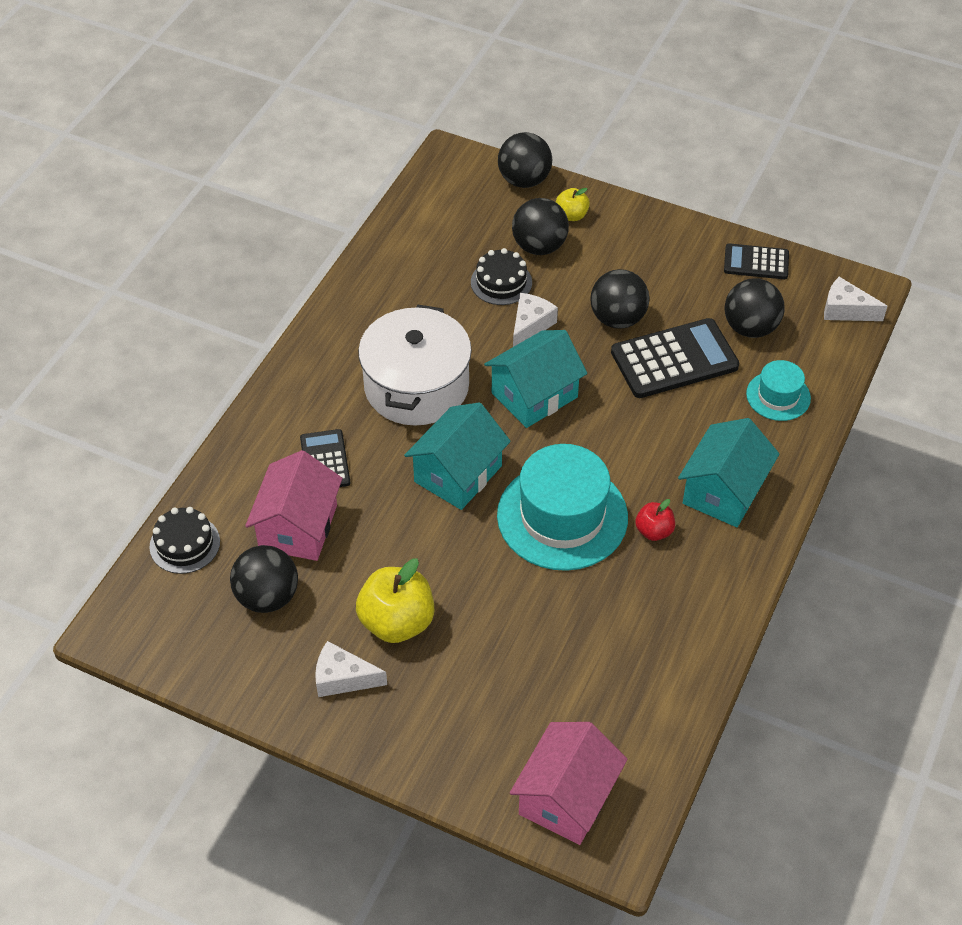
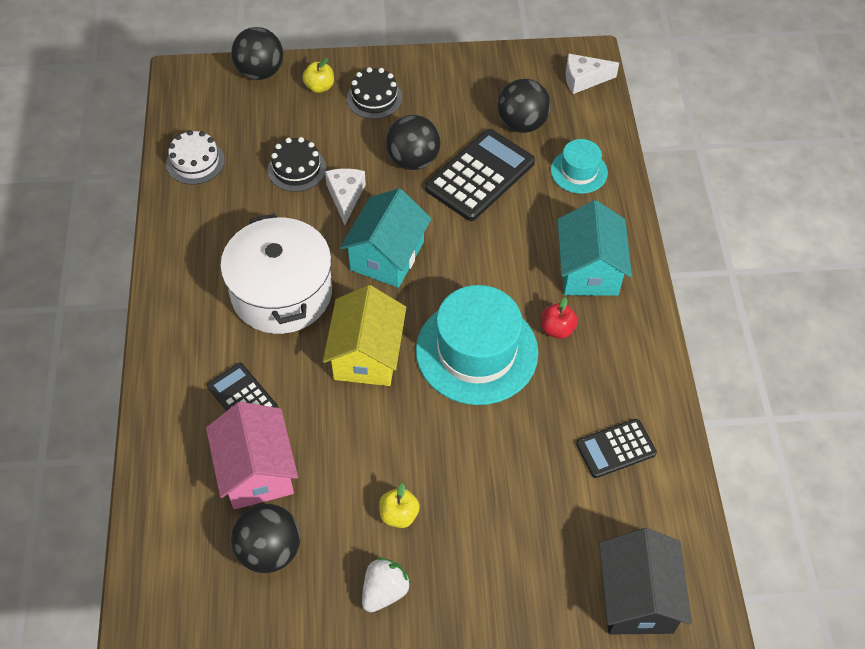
camera: 30 degrees left, 5 degrees up
(185, 544) = (161, 539): black cake -> black cake (374, 98)
(343, 678) = (384, 591): white cheese -> white strawberry
(397, 622) = (399, 515): yellow apple -> yellow apple, size x0.53
(412, 239) = (195, 162): none -> white cake
(458, 474) = (367, 355): turquoise house -> yellow house
(539, 246) = (309, 124): black ball -> none
(566, 798) = (636, 597): pink house -> black house
(756, 262) = (492, 68): black calculator -> black calculator (616, 449)

